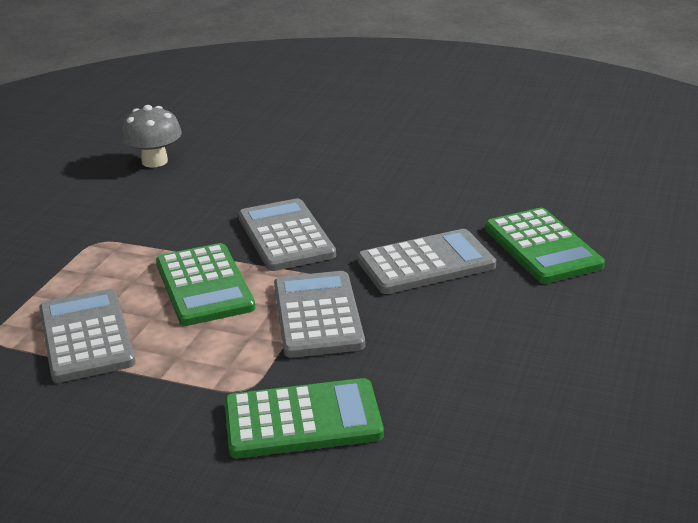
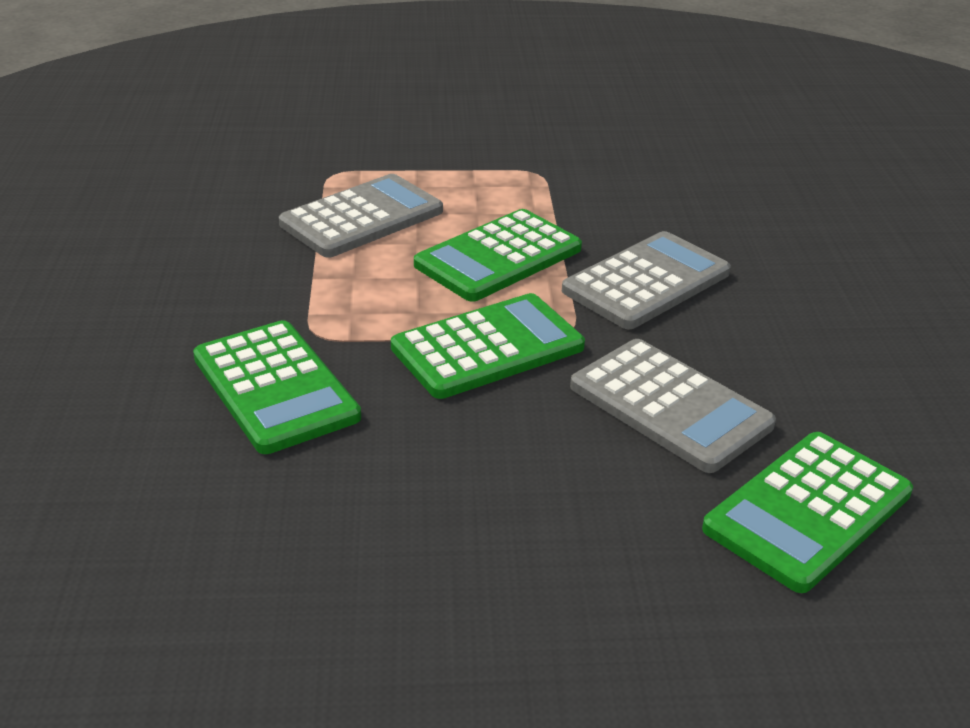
camera: 65 degrees right, 5 degrees up
(154, 161) = (736, 155): grey mushroom -> none
(317, 315) = (487, 347): grey calculator -> green calculator

